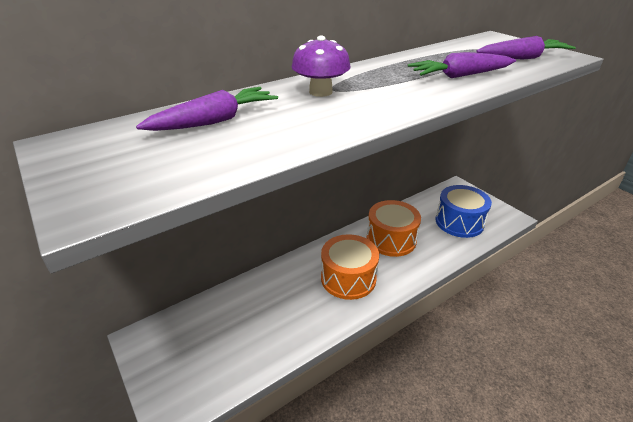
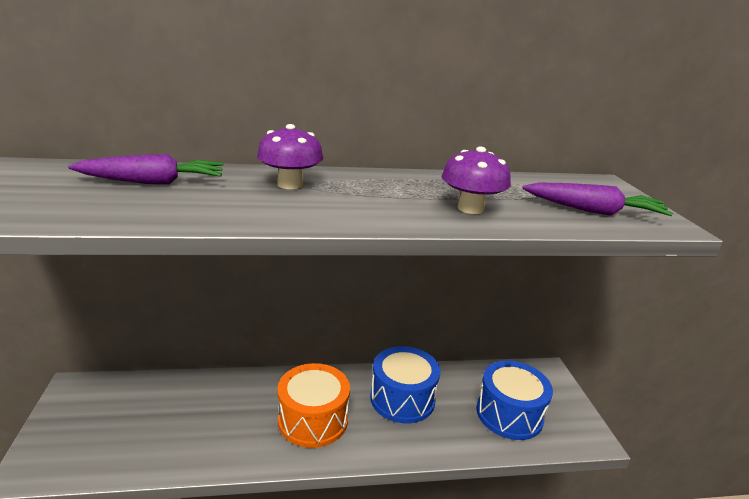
camera: 25 degrees right, 10 degrees down
(391, 239) = (402, 398): orange drum -> blue drum
(460, 76) = (470, 208): purple carrot -> purple mushroom

